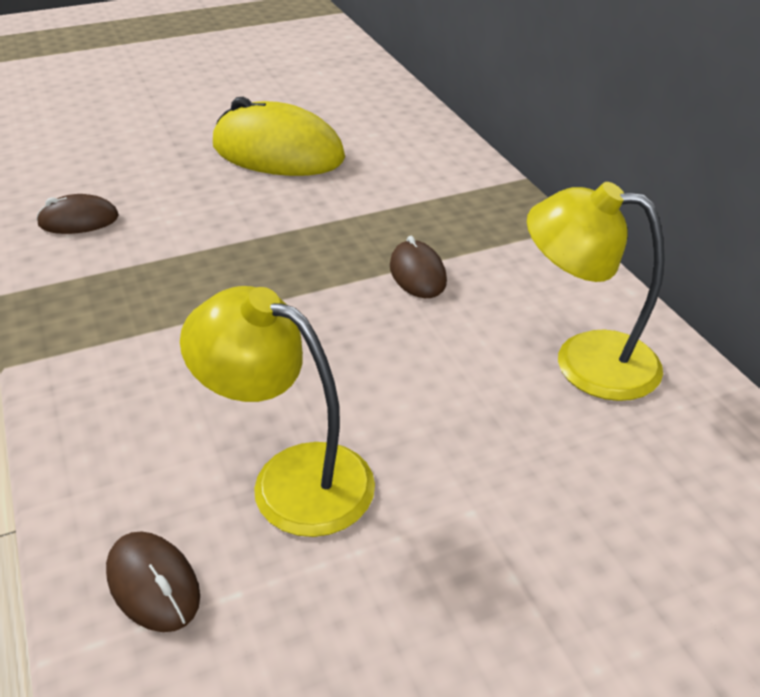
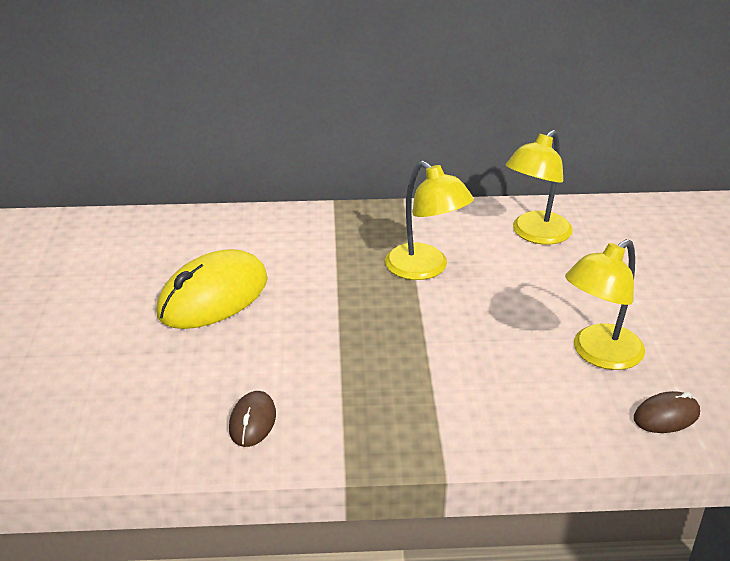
camera: 70 degrees left, 5 degrees down
(417, 274) = (425, 269): brown mouse -> yellow lamp

